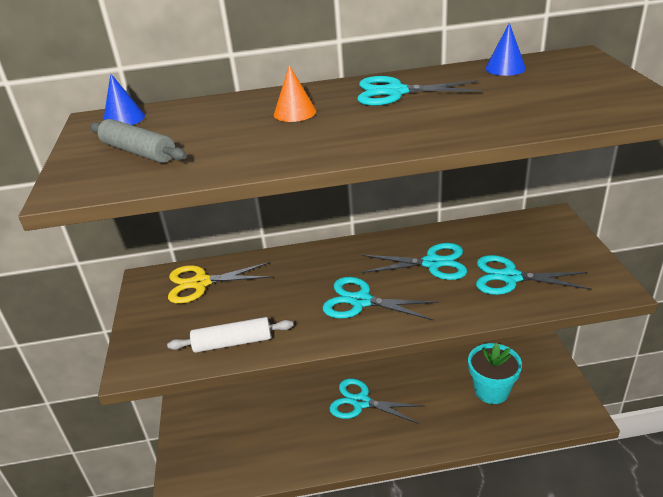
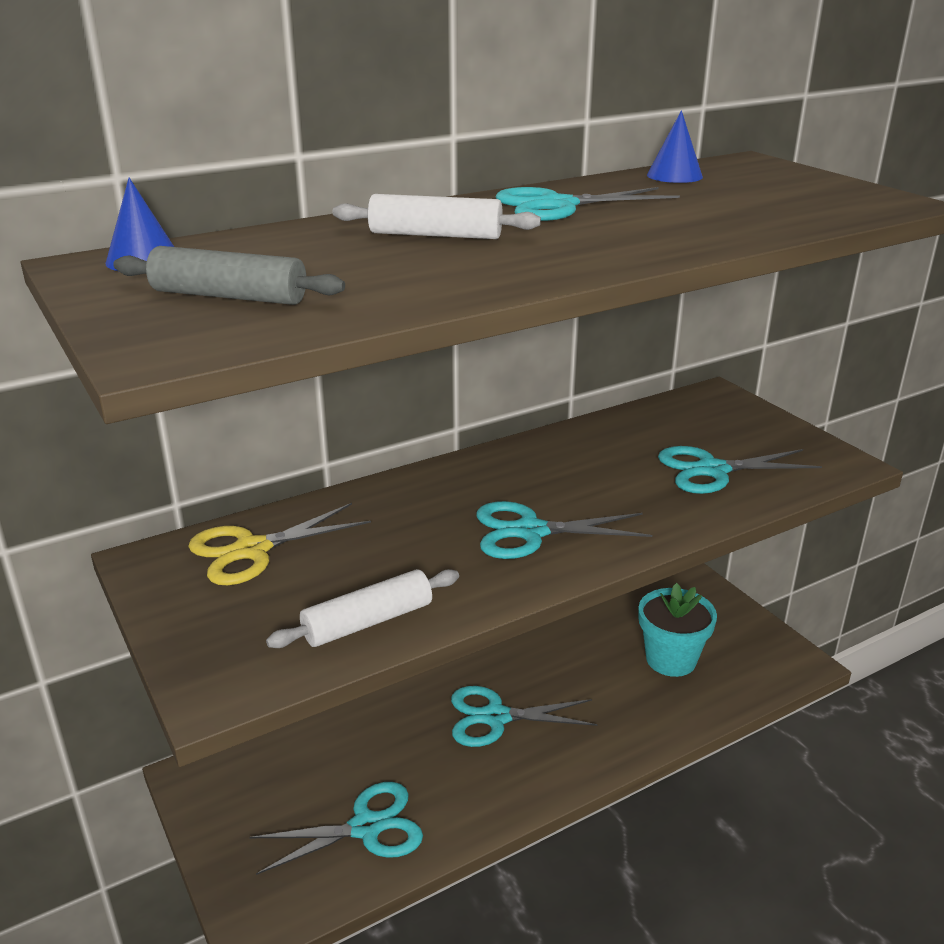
camera: 25 degrees left, 5 degrees down
(295, 112) = (435, 235): orange cone -> white rolling pin
(432, 263) = (598, 469): turquoise scissors -> turquoise scissors (366, 827)

